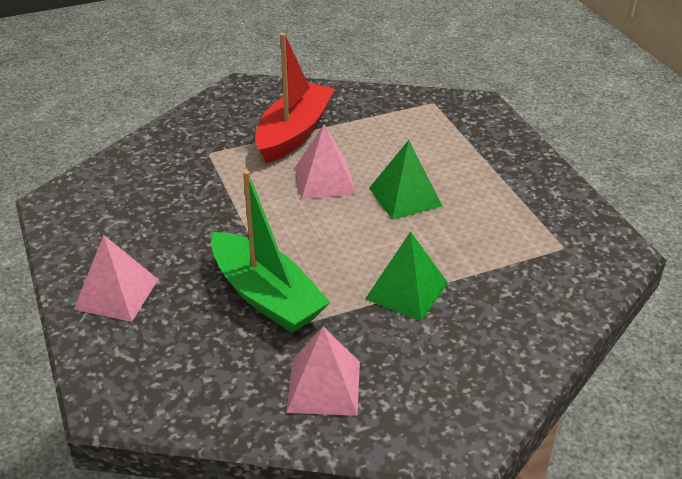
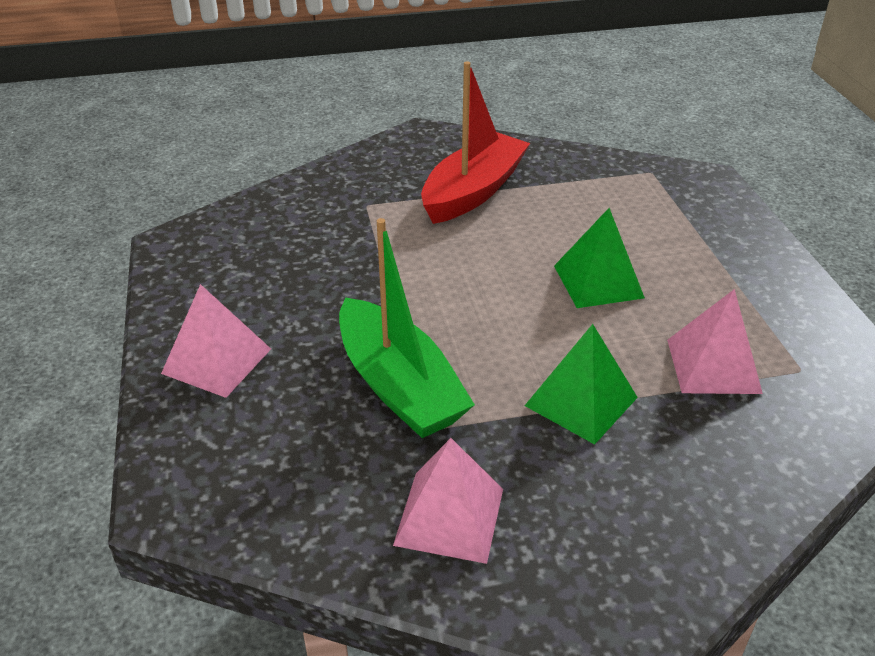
camera: 10 degrees right, 0 degrees up
(324, 180) = (500, 251): pink pyramid -> pink pyramid (713, 366)

